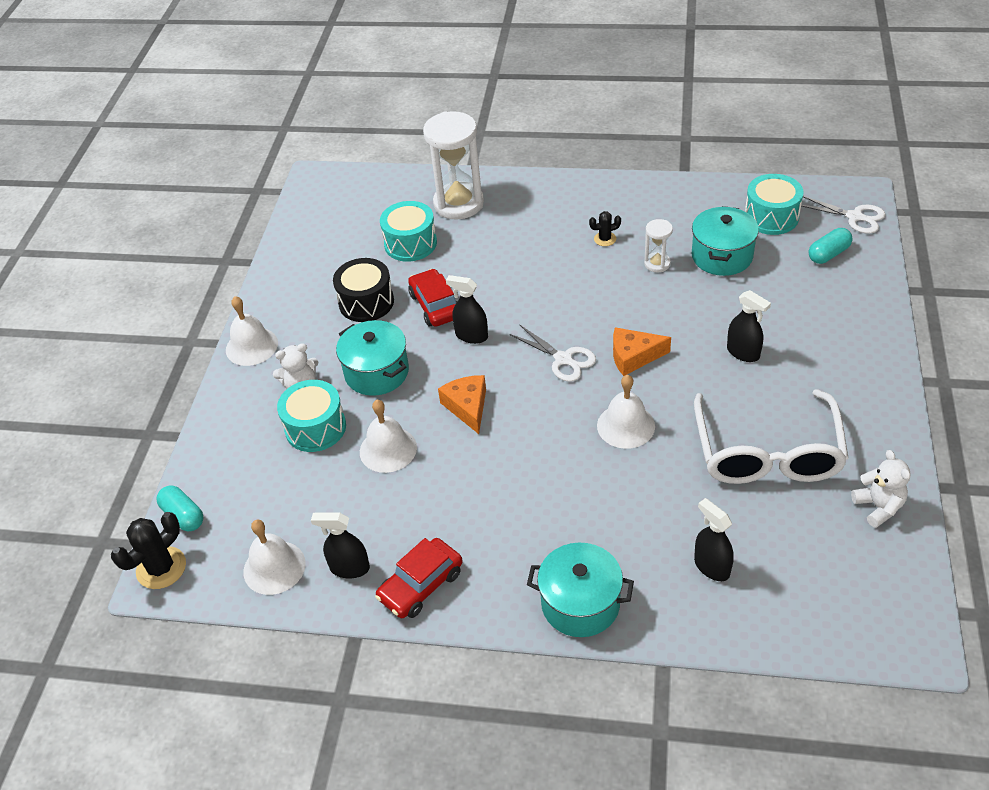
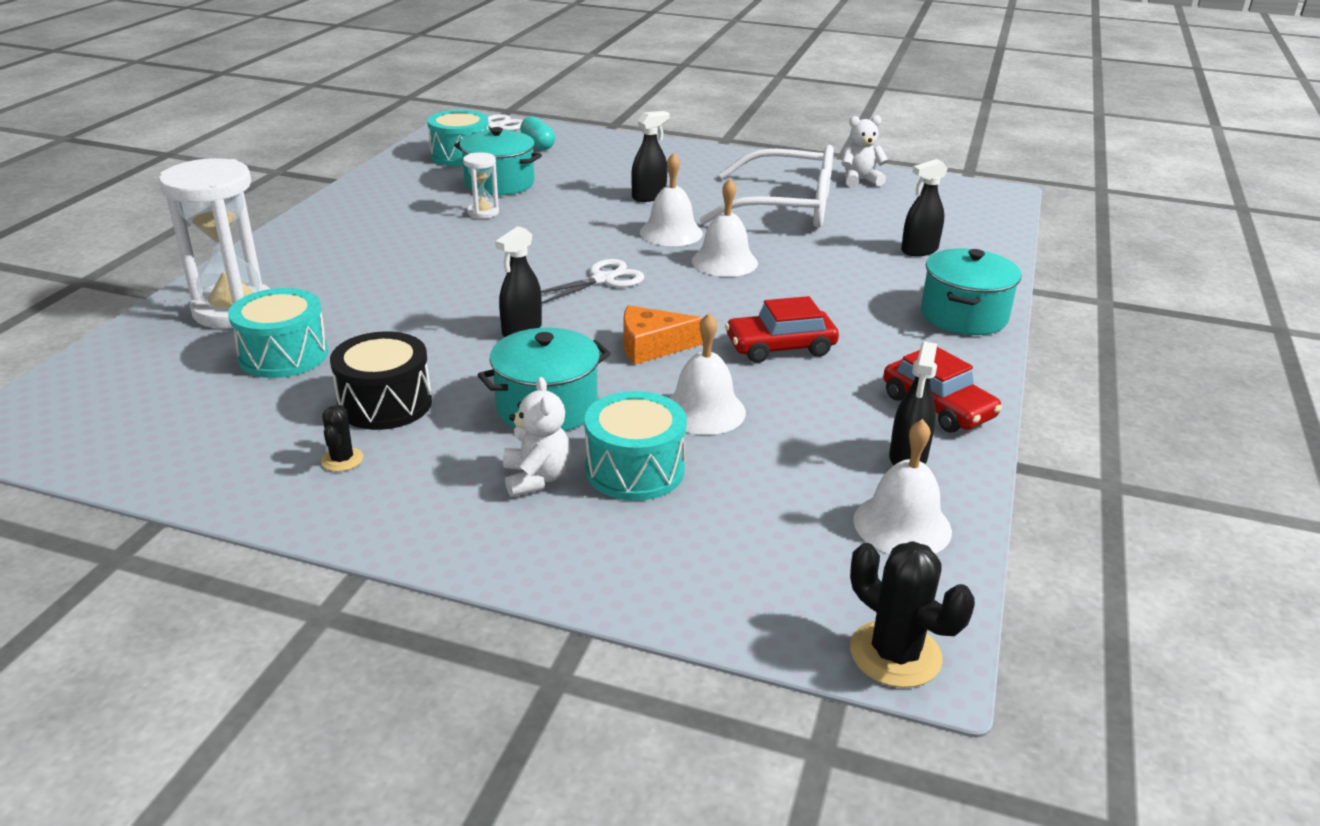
camera: 85 degrees left, 15 degrees down
(183, 516) = (782, 624): turquoise capsule -> none
(251, 346) = (402, 527): white bell -> white bell (671, 232)
(435, 305) = (440, 349): red car -> red car (780, 347)
(605, 239) = (413, 231): black cactus -> black cactus (342, 460)
(633, 356) = (623, 244): orange cheese -> none

